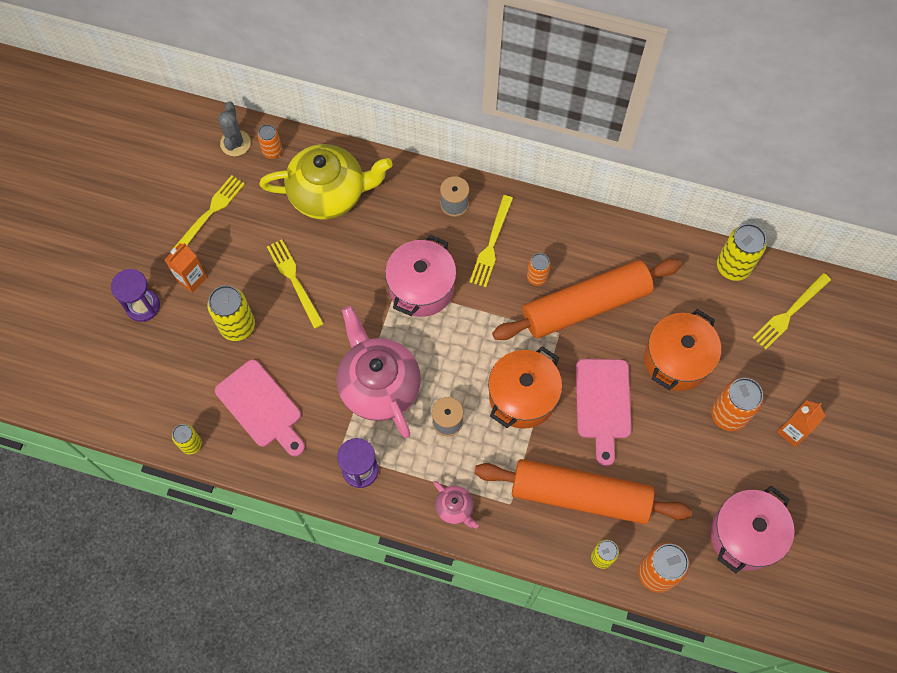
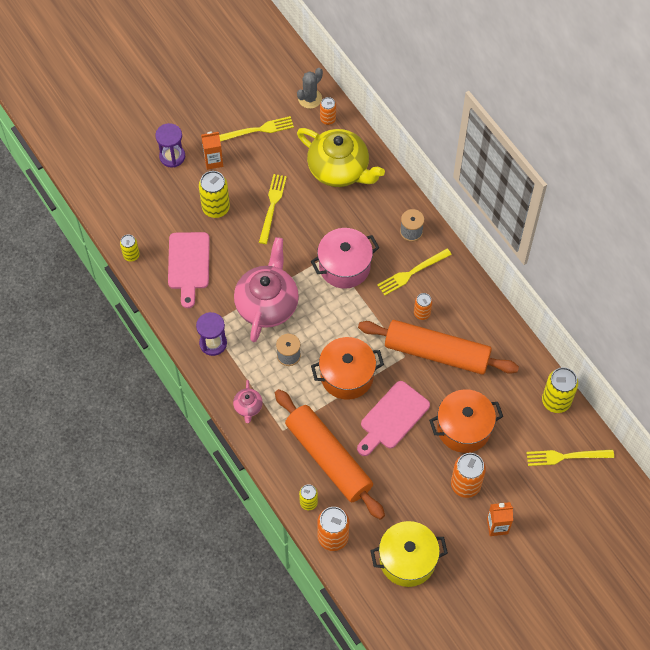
camera: 40 degrees right, 5 degrees down
(744, 535) = (407, 560): pink pot -> yellow pot

